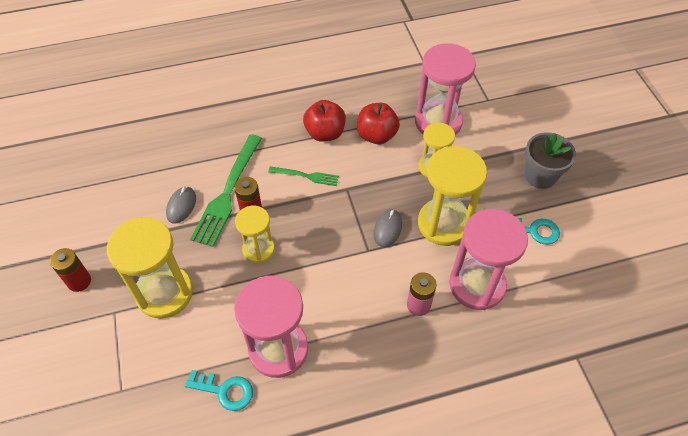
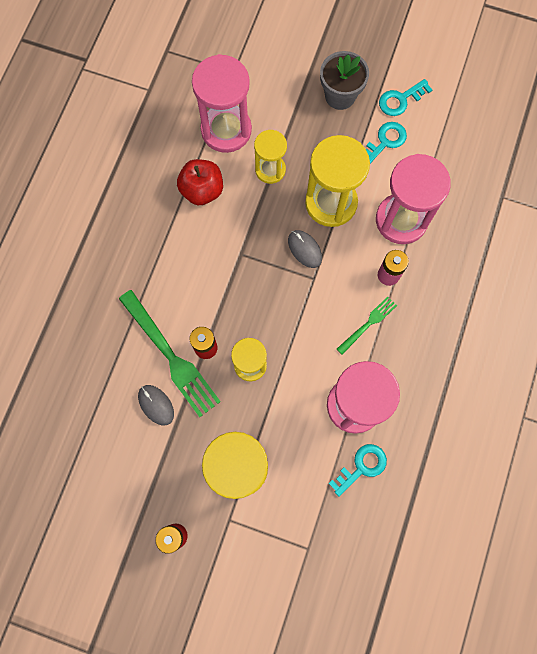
camera: 55 degrees left, 20 degrees up
(306, 176) = (202, 278): green fork -> green fork (368, 323)
(325, 133) = (166, 231): red apple -> none
(581, 220) = (400, 100): none -> turquoise key

